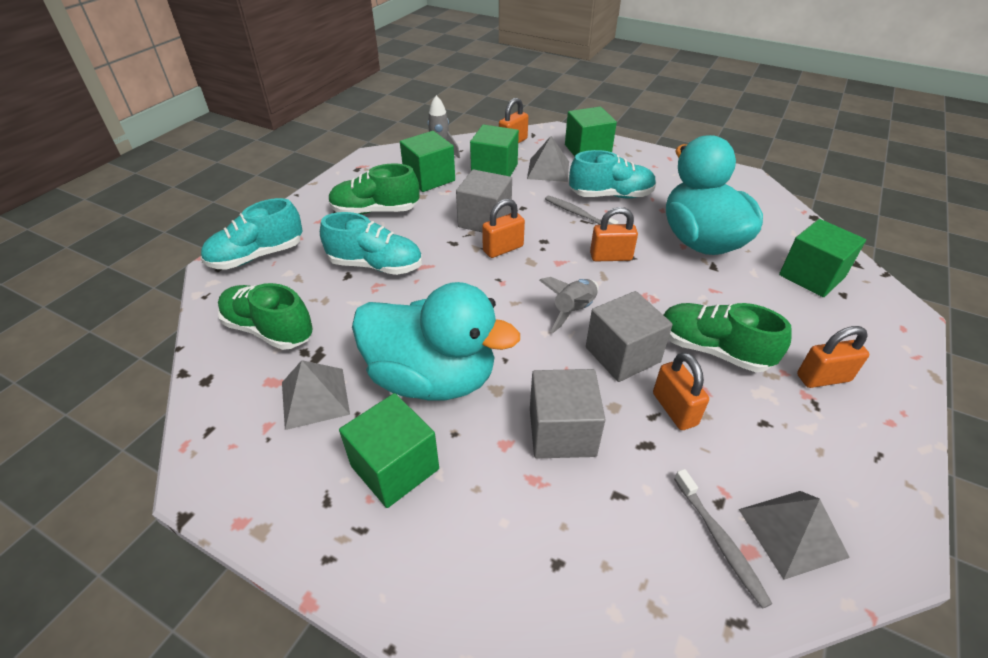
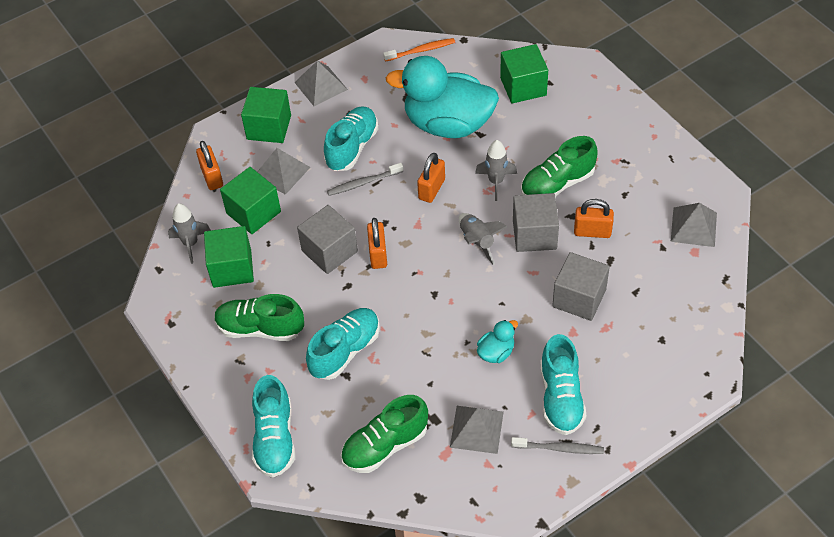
camera: 60 degrees left, 10 degrees up
(375, 211) = (260, 328): green shoe -> green shoe turned 75 degrees clockwise
(395, 467) = (561, 397): green cube -> turquoise shoe
(432, 378) = (496, 352): turquoise duck -> turquoise duck, size x0.41
(658, 159) = (321, 86): none -> grey pyramid
(664, 298) = (496, 182): none -> grey rocket
(720, 541) = (683, 260): grey toothbrush -> grey toothbrush (559, 448)
(765, 197) = (421, 50): none -> orange toothbrush
(823, 378) = (609, 144): orange padlock -> none

